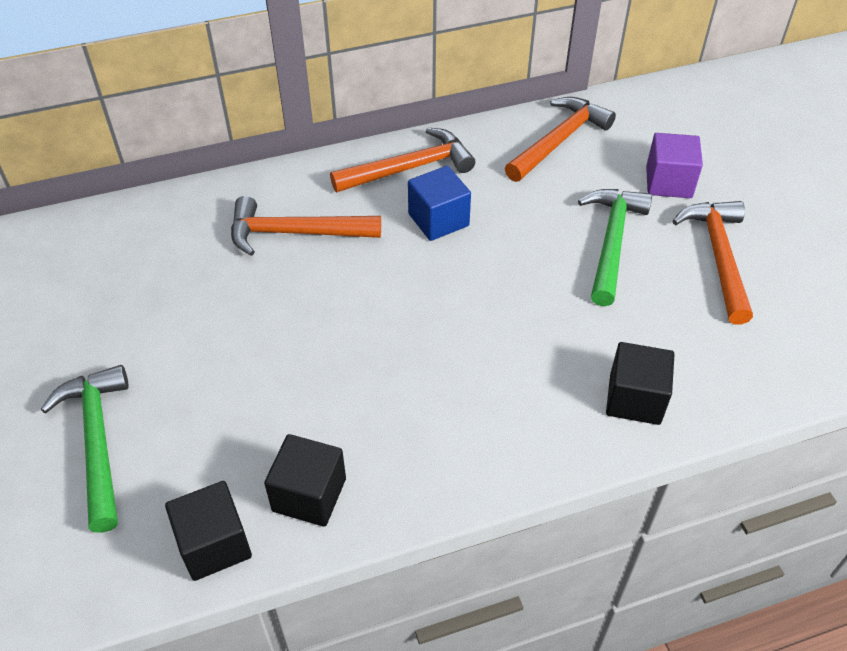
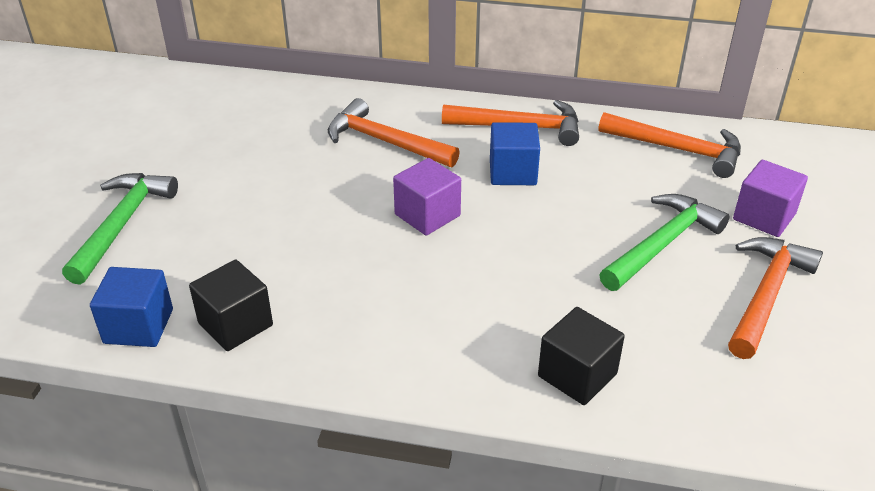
camera: 30 degrees right, 10 degrees down
(214, 544) = (138, 326): black cube -> blue cube
(396, 297) = (427, 215): none -> purple cube
(558, 140) = (677, 149): orange hammer -> orange hammer turned 45 degrees clockwise

